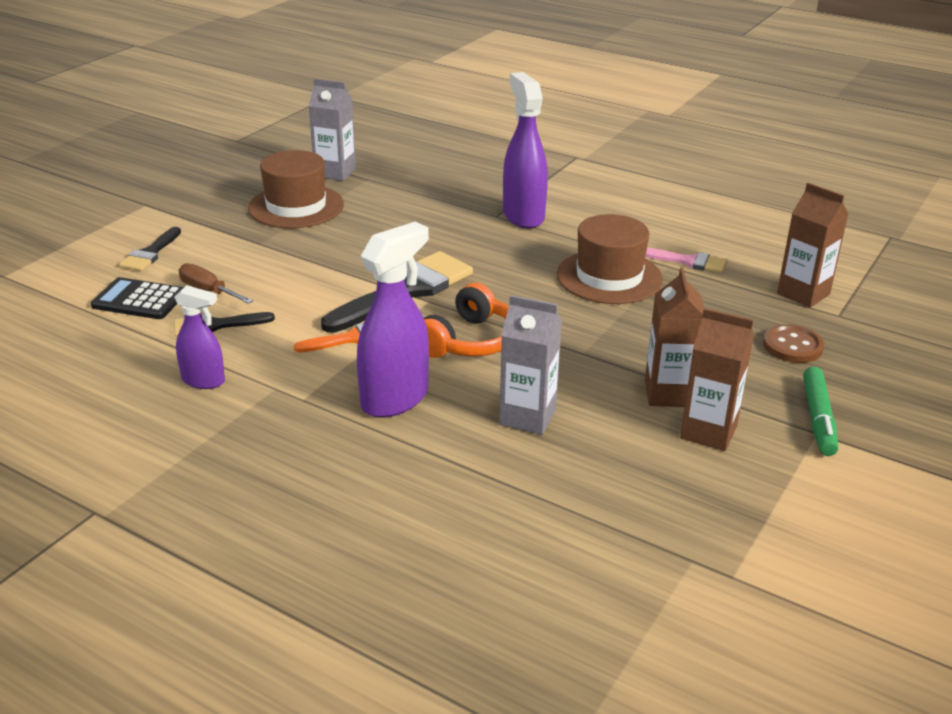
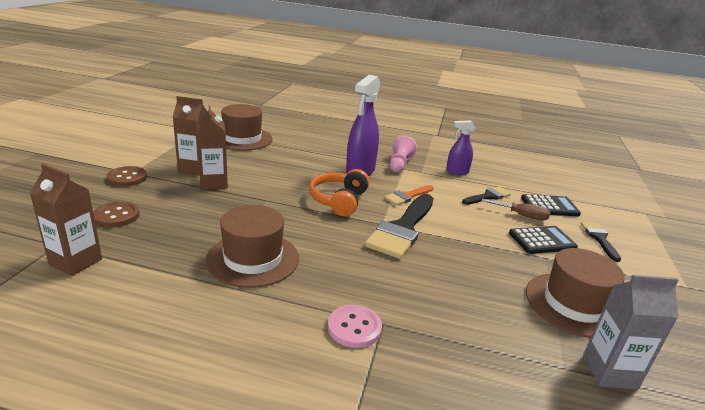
camera: 160 degrees right, 5 degrees down
(233, 259) = (542, 240): none -> black calculator
(299, 411) = (399, 164): none -> pink pawn
(523, 216) = (354, 327): purple spray bottle -> pink button
(527, 417) = (290, 169): grey carton -> none
(618, 528) = (242, 139): none -> brown hat
(688, 261) = (175, 286): pink brush -> none
(818, 418) = (127, 178): green marker -> brown button

